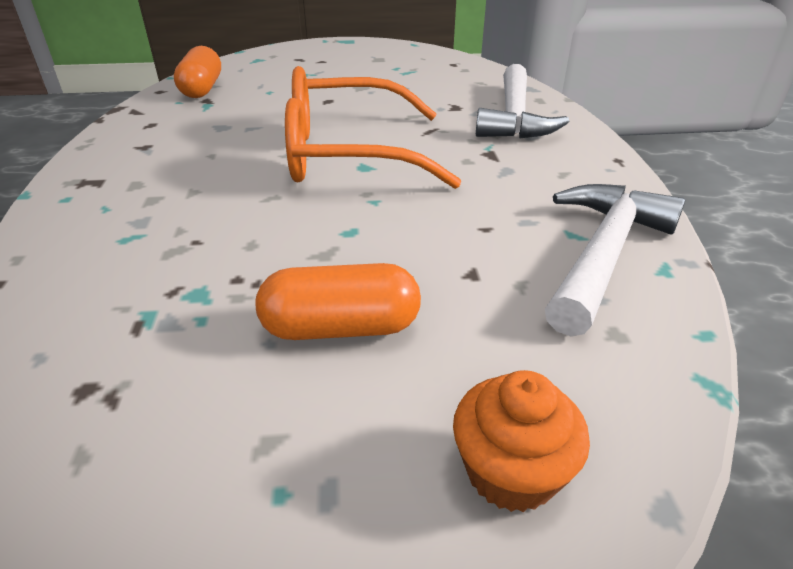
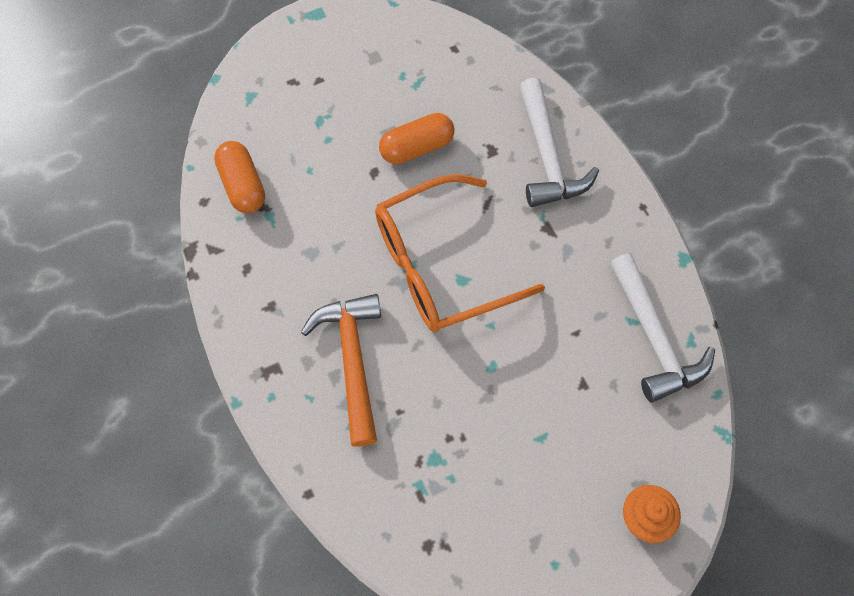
camera: 20 degrees left, 30 degrees up
(184, 193) = (352, 361): none -> orange hammer
(341, 328) = (531, 458): orange capsule -> orange capsule (417, 147)
(603, 254) = (654, 338): white hammer -> white hammer turned 150 degrees clockwise

